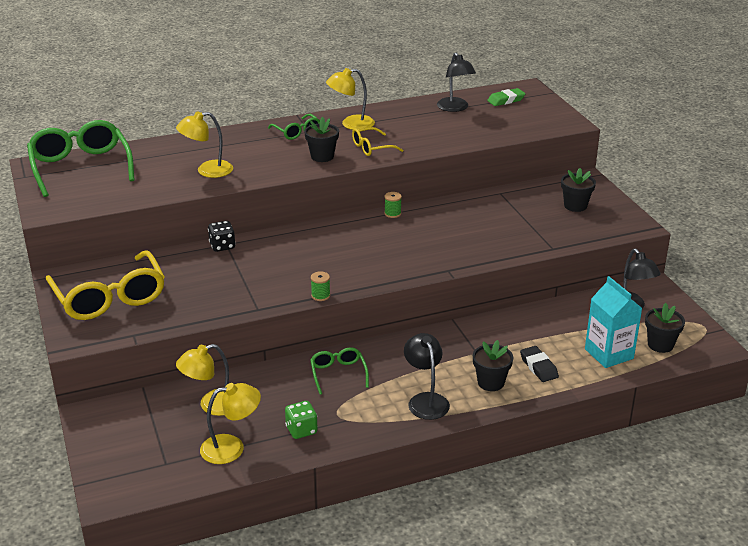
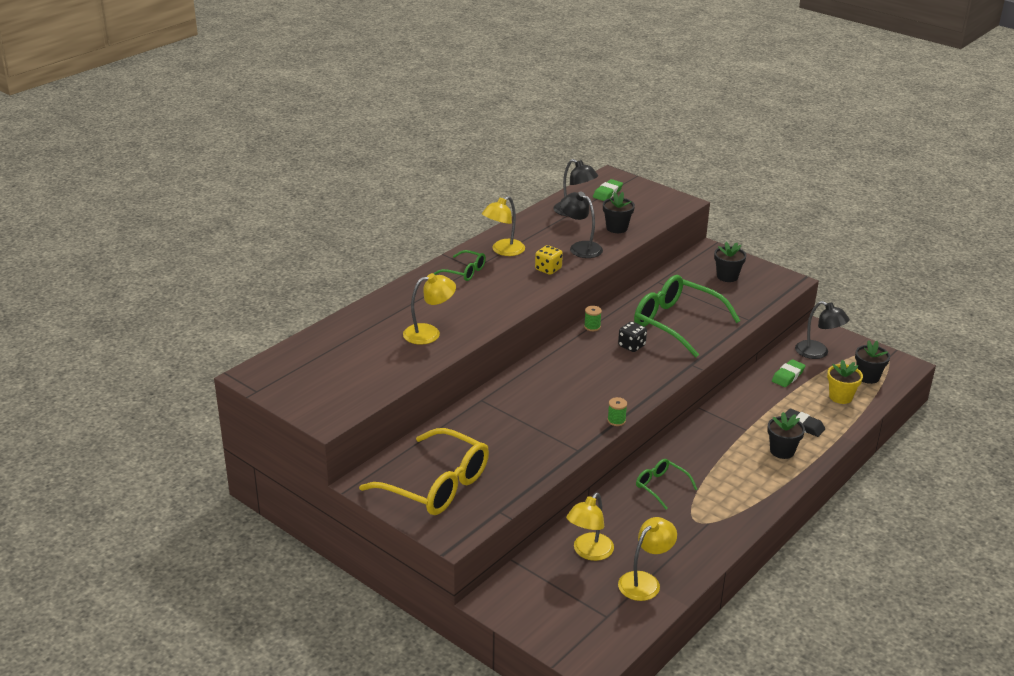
camera: 30 degrees left, 0 degrees up
(81, 167) = (301, 364): green glasses -> green glasses (676, 323)
(207, 171) = (429, 333): yellow lamp -> yellow lamp turned 150 degrees counterclockwise
(222, 246) = (480, 403): black dice -> black dice (631, 346)
(301, 430) = (683, 545): green dice -> none
(322, 156) = (515, 289): black flower pot -> black flower pot (616, 228)
(371, 148) = (548, 269): yellow glasses -> yellow dice
(426, 400) = (750, 483): black lamp -> black lamp (580, 247)
(573, 318) = (788, 376): none -> green eraser
(609, 354) = (840, 397): turquoise carton -> yellow flower pot

